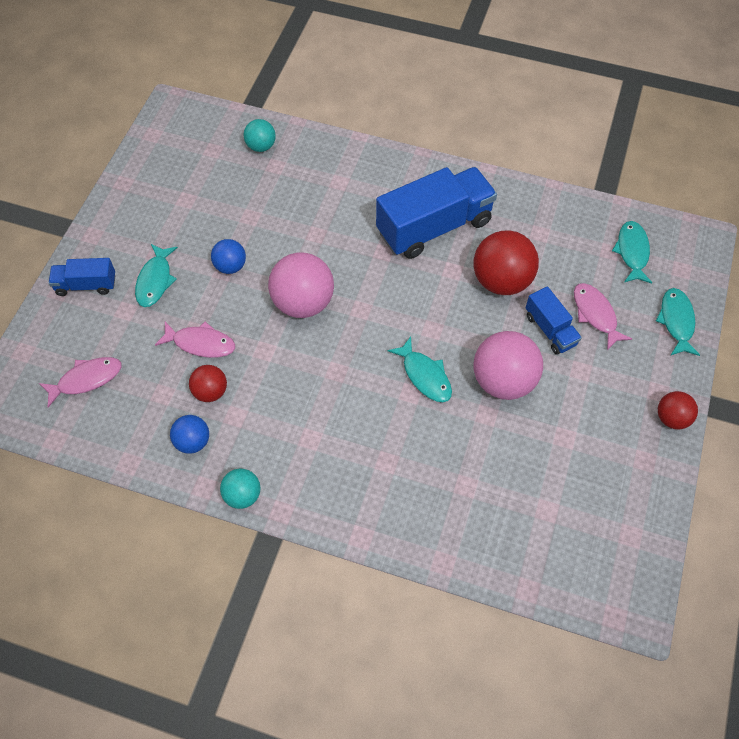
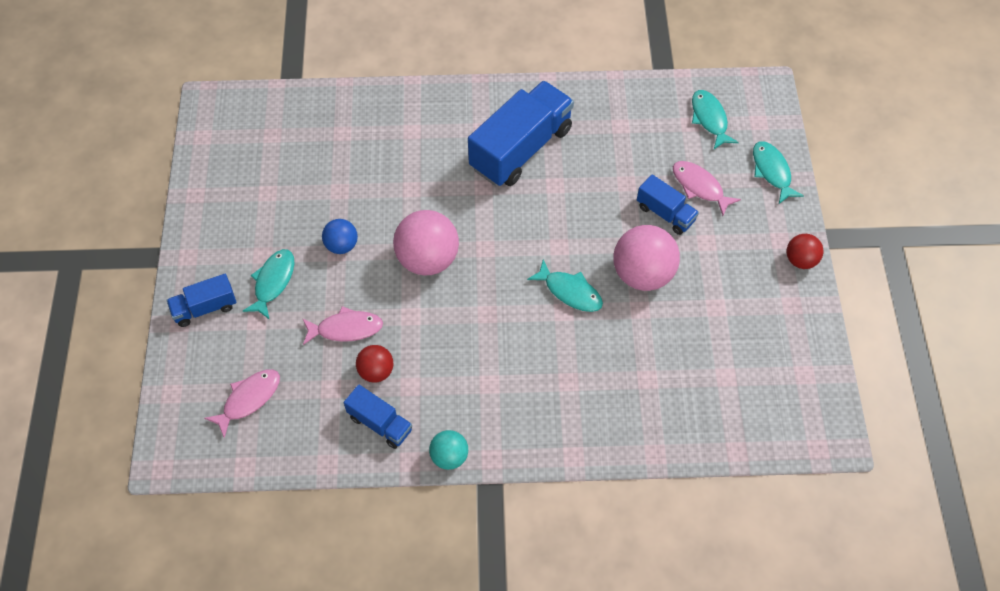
camera: 20 degrees left, 0 degrees up
(155, 280) = (273, 282): turquoise fish -> turquoise fish turned 150 degrees counterclockwise
(193, 442) = (380, 423): blue ball -> blue truck
(261, 146) = (319, 117): turquoise ball -> none
(501, 281) = (604, 181): red ball -> none

